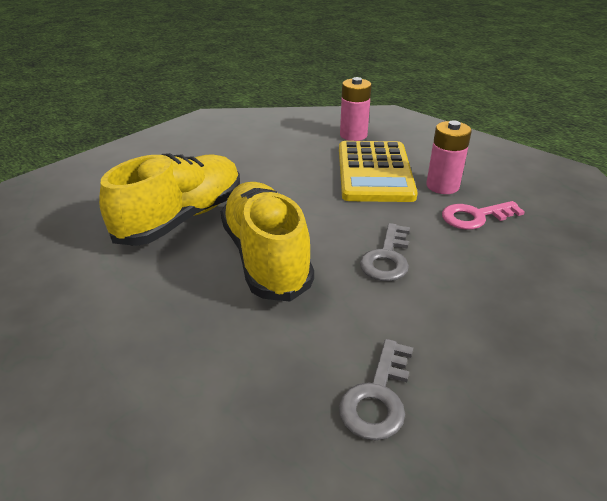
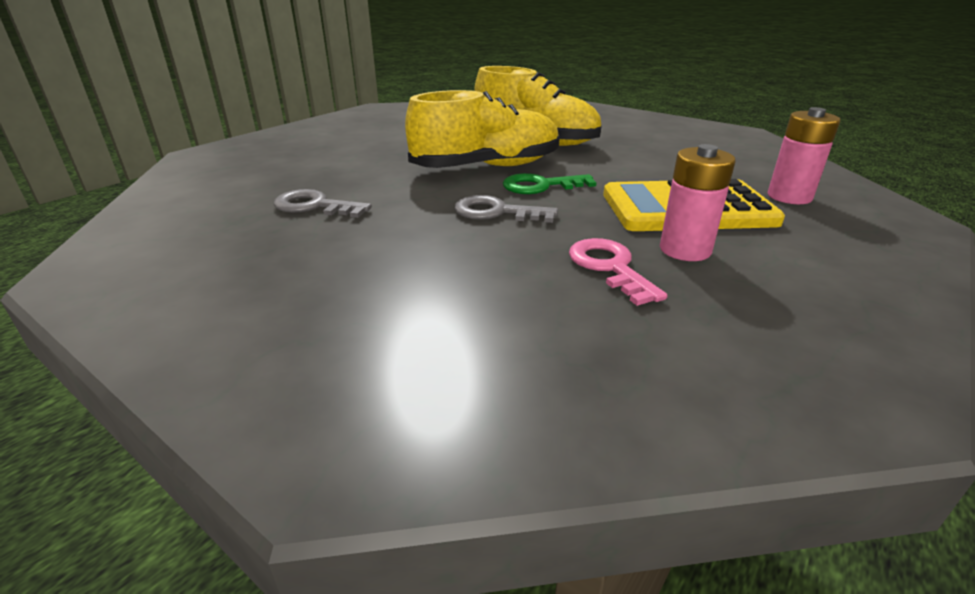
camera: 85 degrees right, 5 degrees down
(324, 228) = (541, 186): none -> green key

